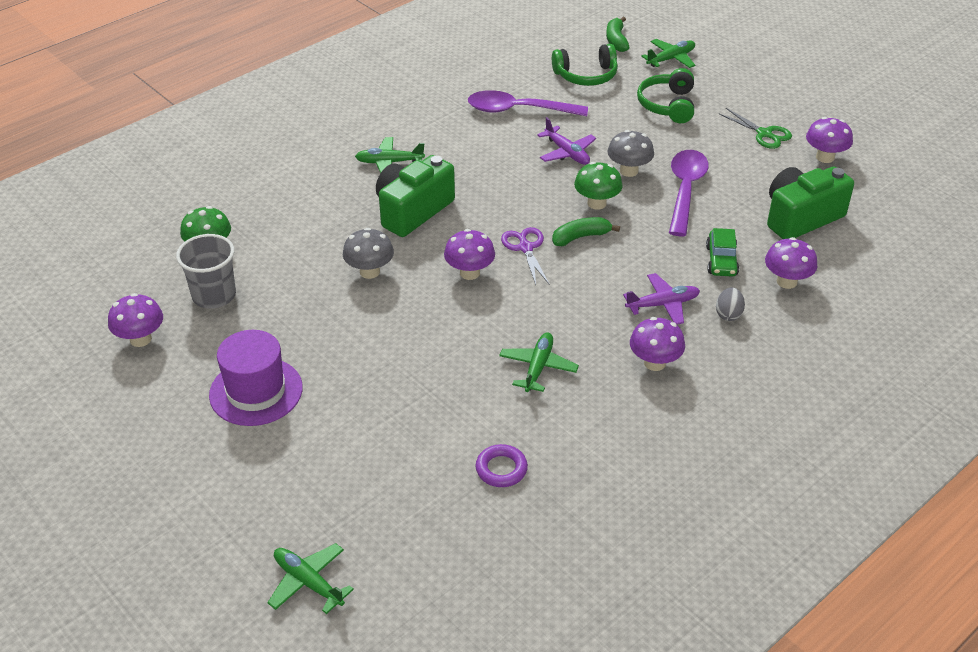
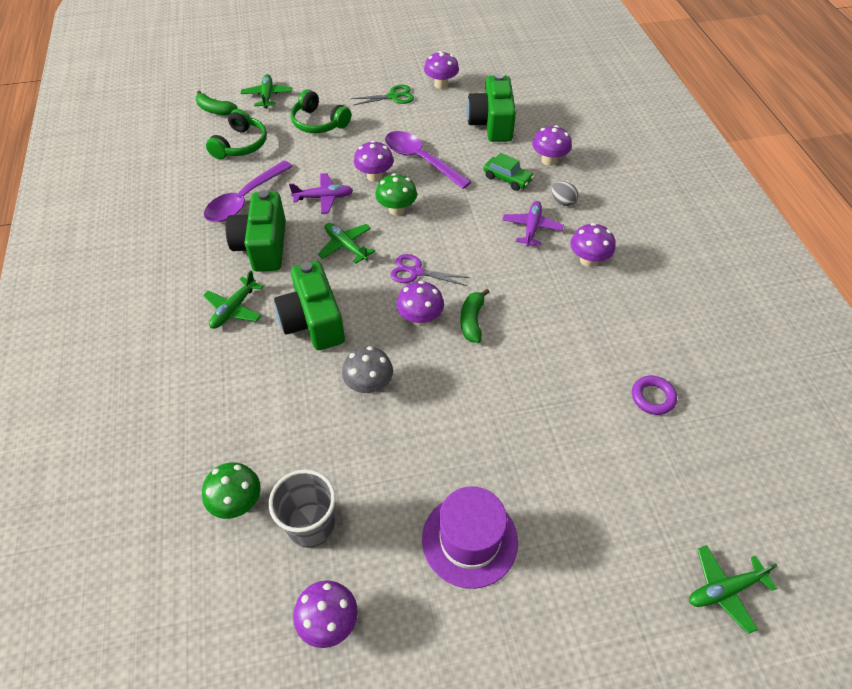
camera: 60 degrees left, 10 degrees up
(472, 145) = (263, 246): none -> green camera
(538, 367) = (555, 326): green plane -> green plane (346, 246)
(580, 237) = (428, 236): green banana -> green banana (472, 321)
(629, 171) = (374, 176): grey mushroom -> purple mushroom

